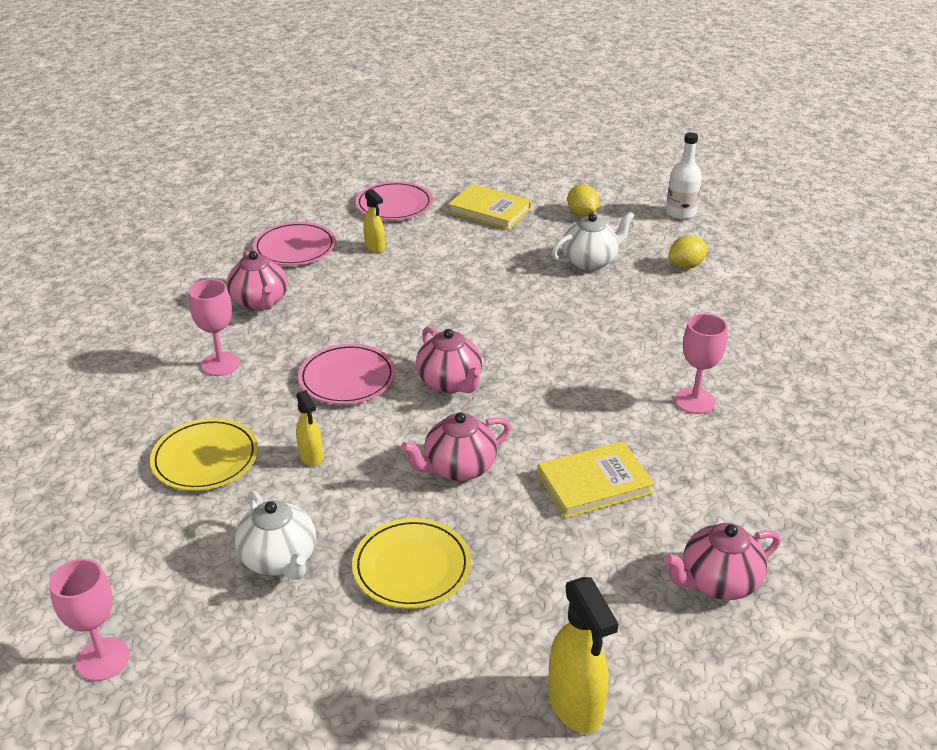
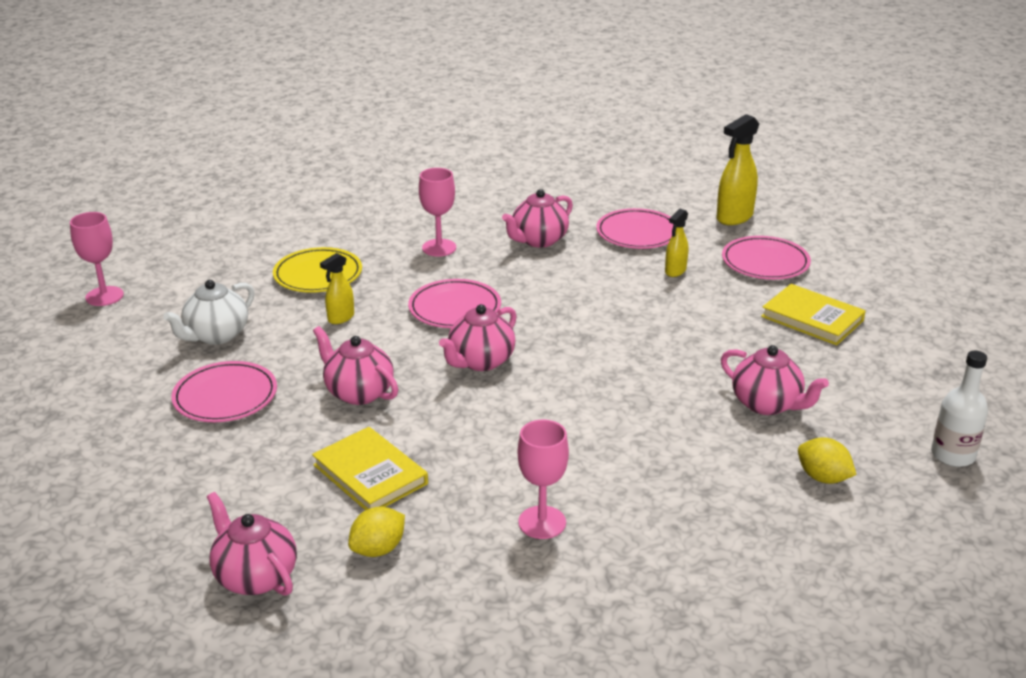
camera: 70 degrees right, 5 degrees down
(412, 567) = (225, 396): yellow plate -> pink plate
(489, 210) = (812, 318): yellow book -> yellow book turned 60 degrees counterclockwise
(575, 706) = (87, 511): yellow spray bottle -> yellow spray bottle (734, 217)
(582, 213) = (870, 380): yellow lemon -> yellow lemon (378, 549)
(590, 261) = (767, 404): white teapot -> pink teapot

